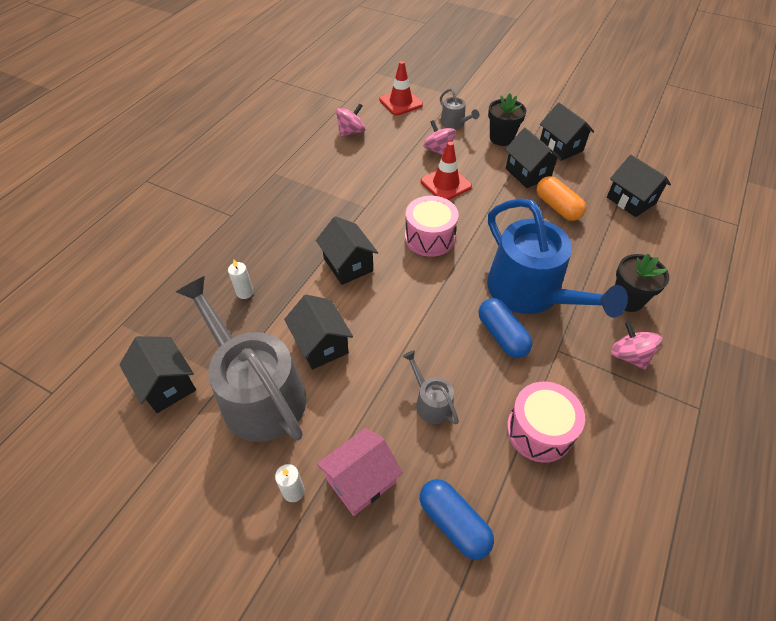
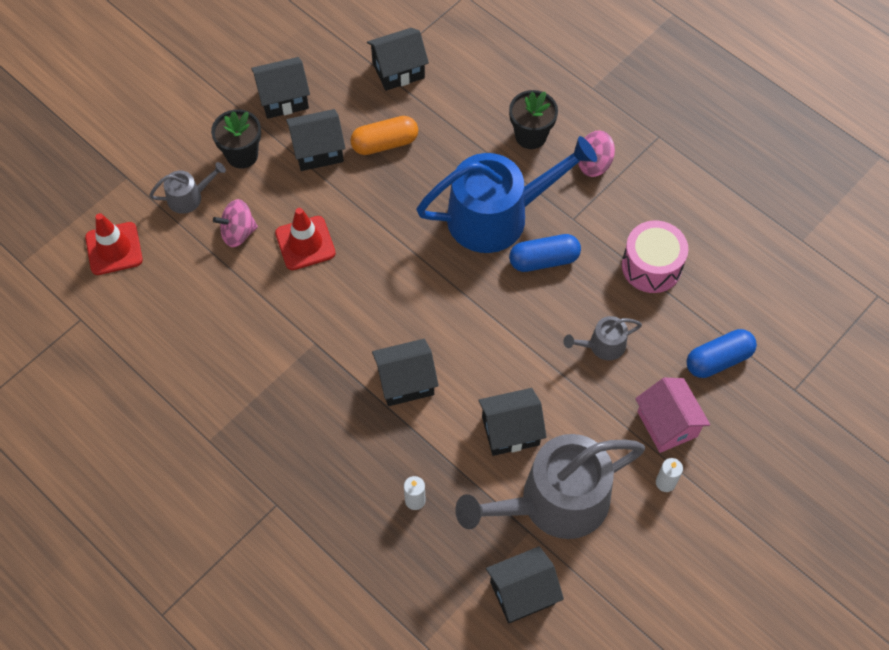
camera: 75 degrees left, 10 degrees up
(351, 132) = (156, 327): pink spinning top -> none
(429, 237) = (390, 286): pink drum -> none

